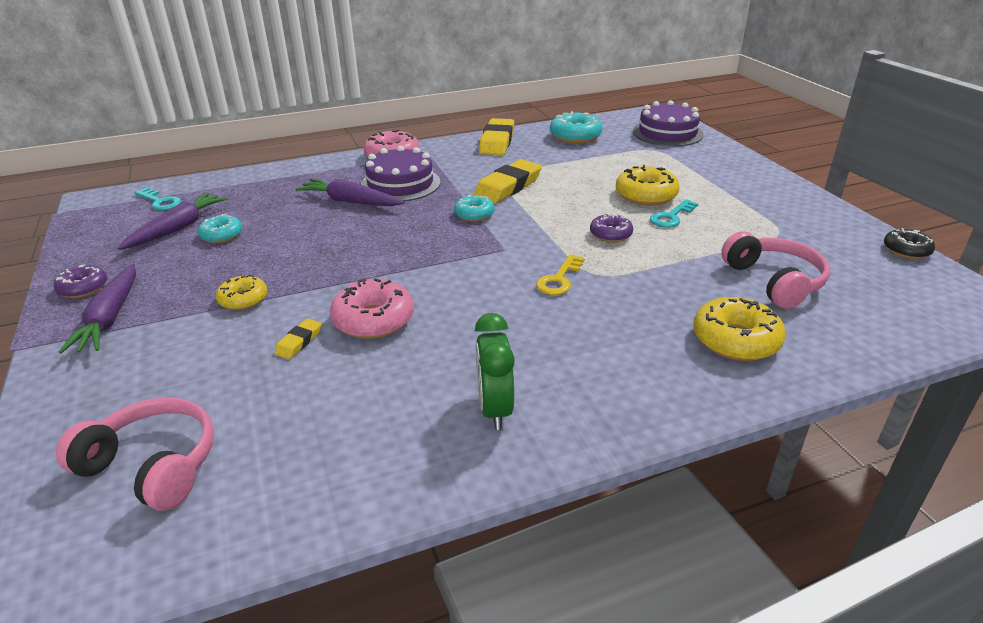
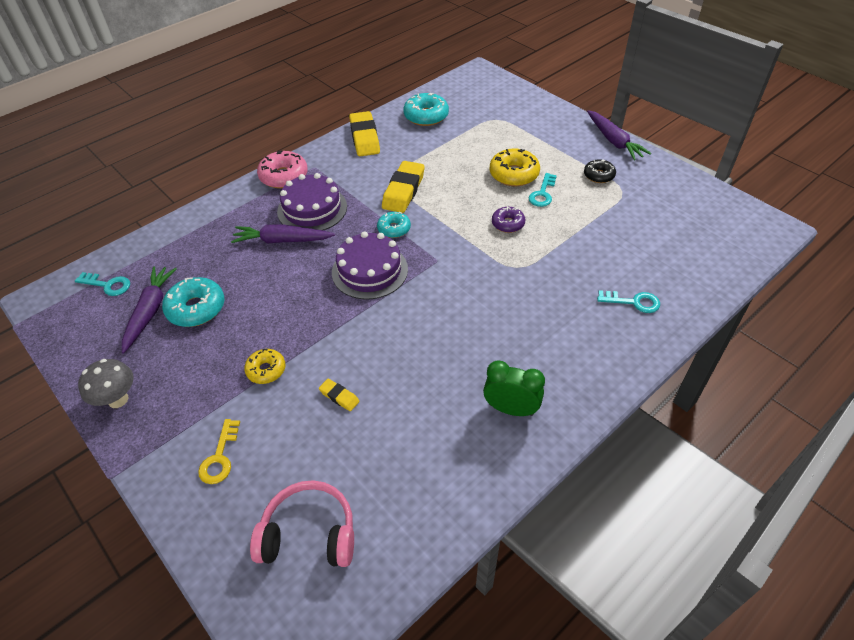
camera: 20 degrees left, 15 degrees up
(83, 288) = (118, 399): purple donut -> grey mushroom
(110, 318) = (168, 421): purple carrot -> purple carrot (614, 141)
(221, 235) = (196, 308): turquoise donut -> turquoise donut, size x1.61
(299, 342) = (339, 396): yellow eraser -> yellow eraser turned 60 degrees counterclockwise
(374, 320) = (381, 359): pink donut -> none
(494, 409) = (511, 409): green clock -> green clock turned 135 degrees clockwise
(559, 279) = (493, 280): yellow key -> yellow key (220, 457)
(667, 133) = (497, 96): purple cake -> purple cake (369, 270)
(735, 340) = (633, 302): yellow donut -> turquoise key
(774, 281) = (637, 241): pink headphones -> none
(906, 250) = (708, 187): black donut -> black donut (599, 175)

